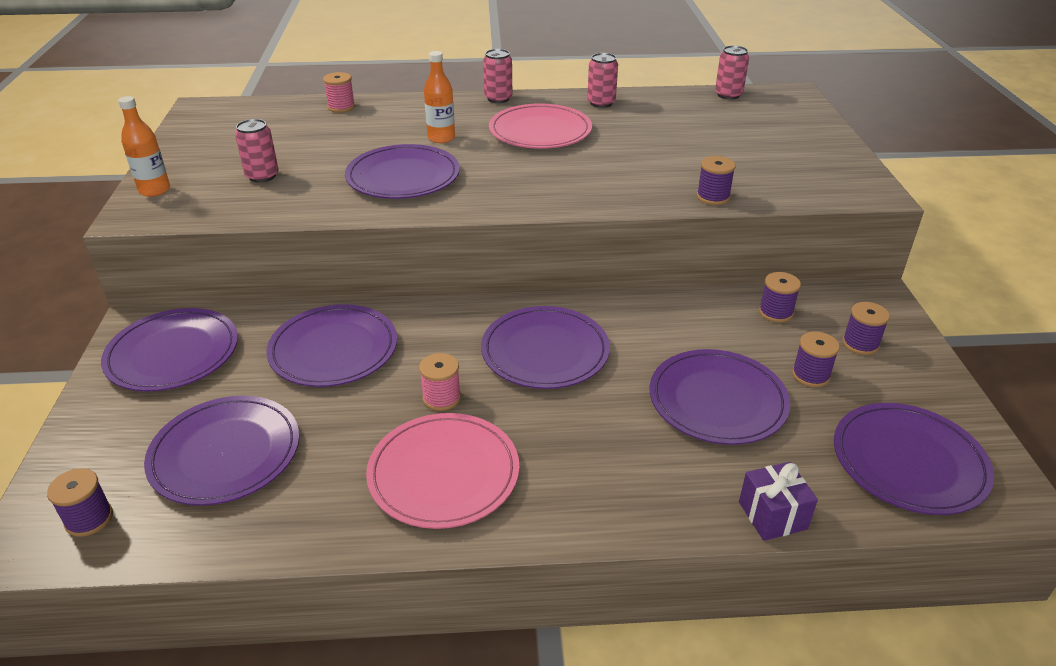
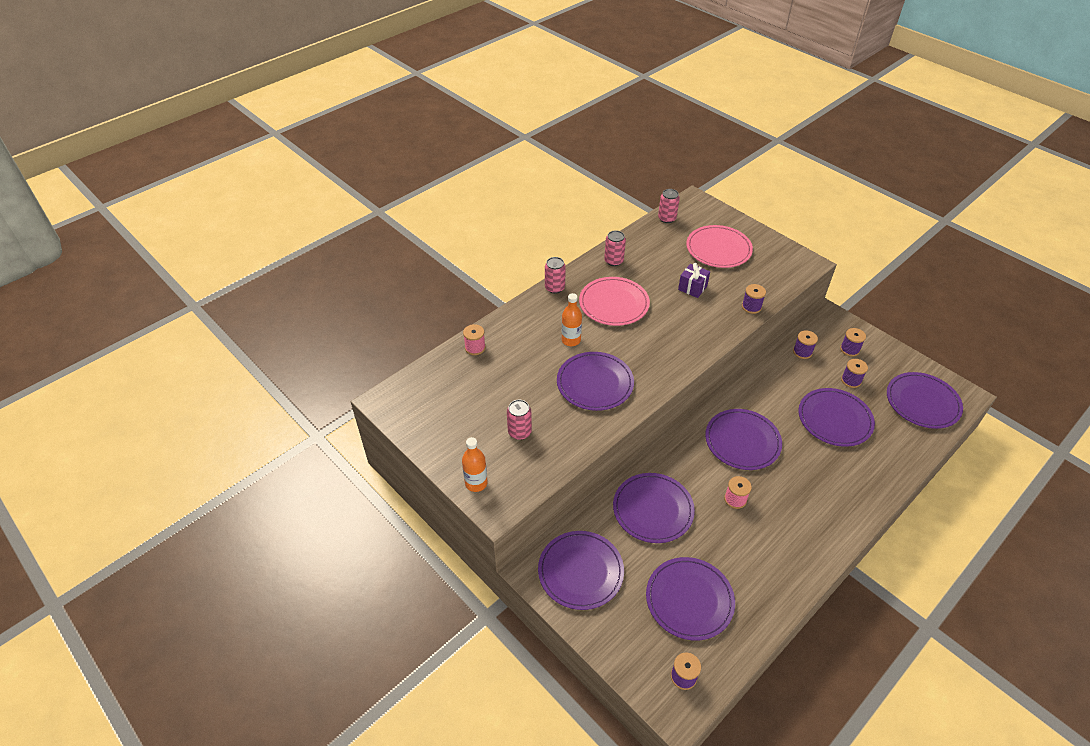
camera: 40 degrees left, 10 degrees up
(443, 473) = (785, 535): pink plate -> pink plate (718, 249)
(772, 515) = (909, 462): purple gift -> purple gift (692, 288)

